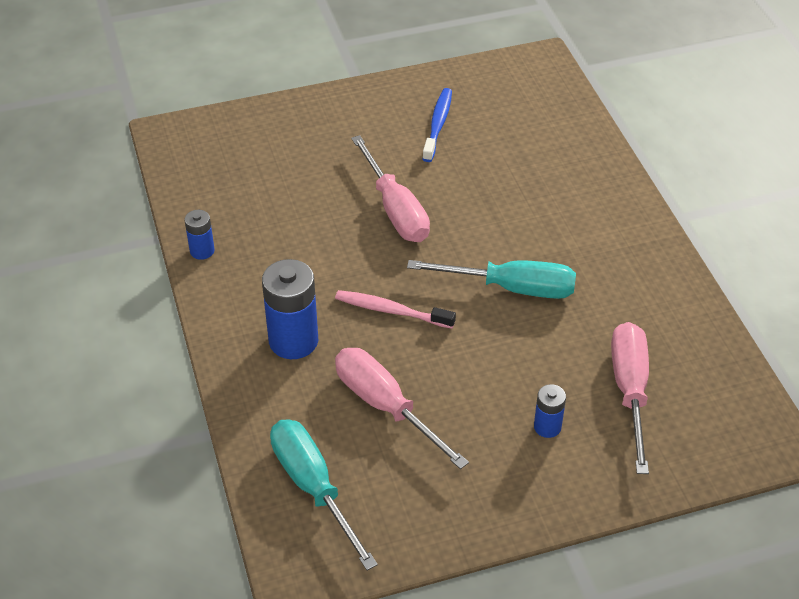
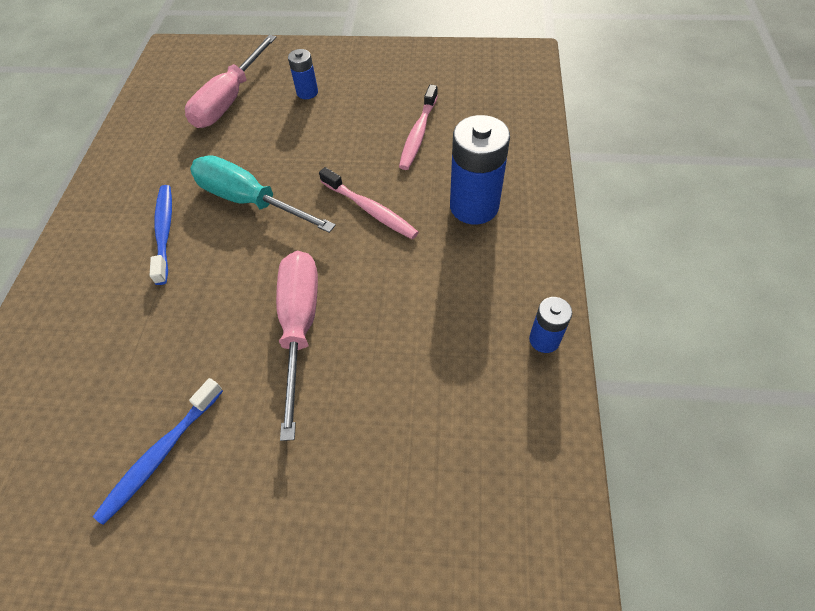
camera: 155 degrees left, 10 degrees up
(313, 487) = (498, 96): turquoise screwdriver -> none
(385, 406) = (418, 134): pink screwdriver -> pink toothbrush
(564, 242) = (165, 232): none -> blue toothbrush

